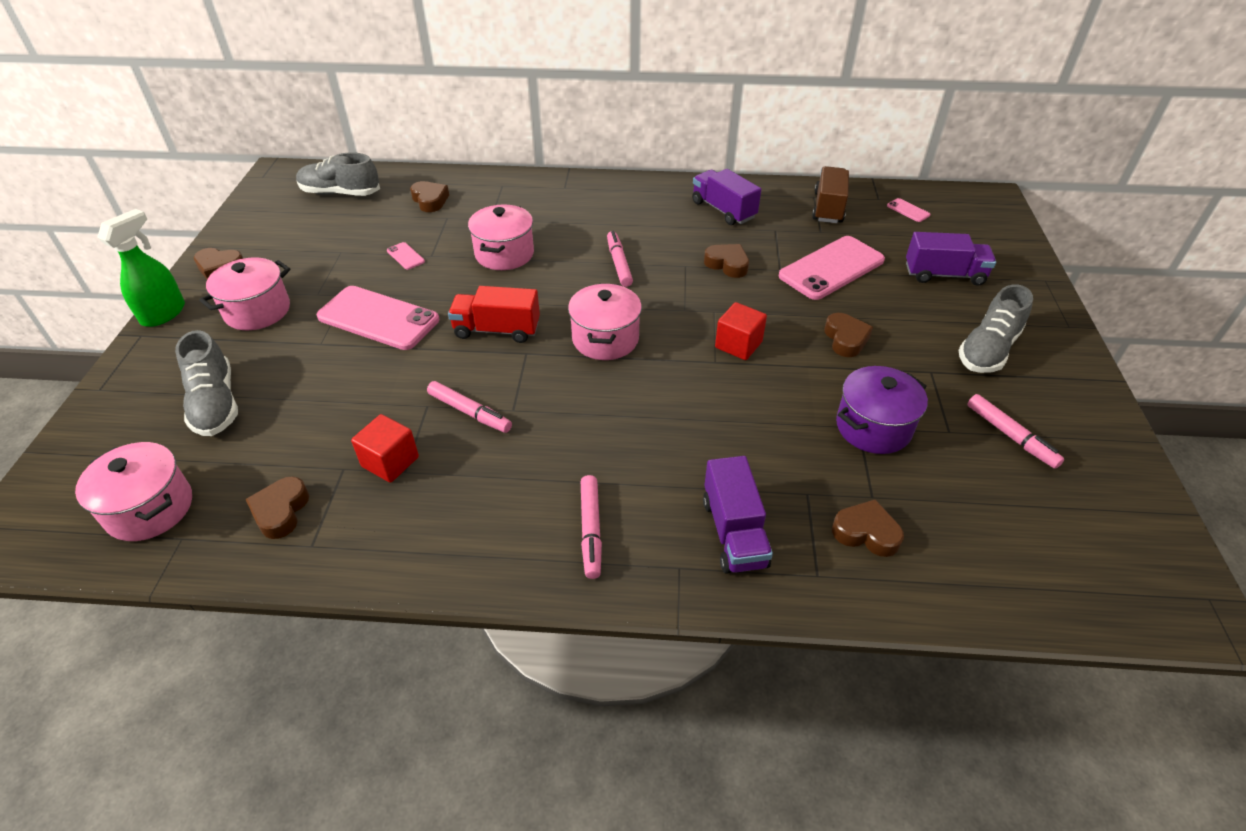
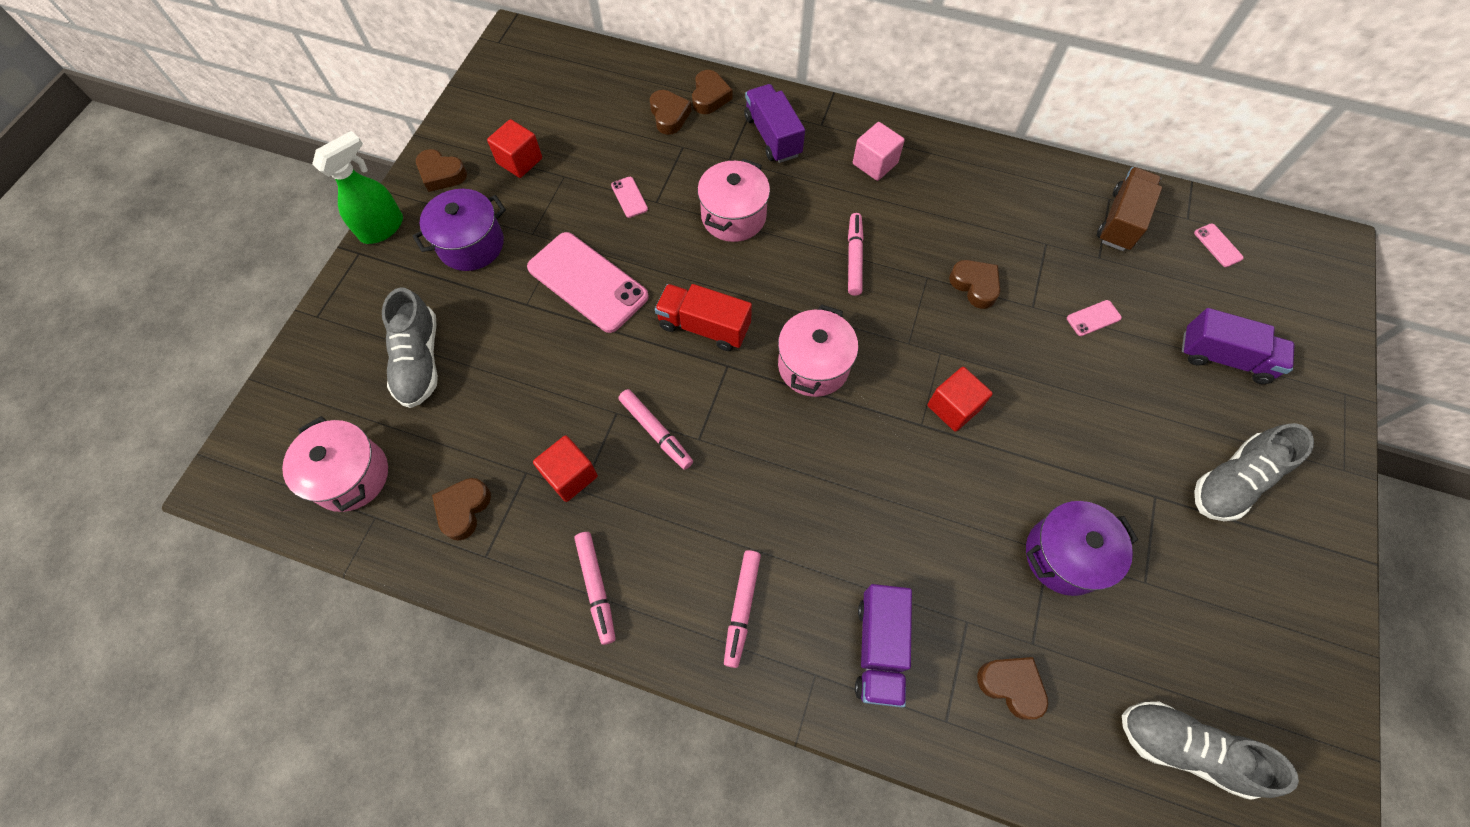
camera: 15 degrees right, 20 degrees up
(257, 311) = (471, 244): pink pot -> purple pot
(296, 248) = (519, 161): none -> red cube
(340, 193) = (576, 84): grey shoe -> grey shoe (1184, 748)
(617, 204) = (875, 163): none -> pink cube
(723, 210) = (994, 199): purple truck -> purple truck (772, 136)
(831, 268) = (1093, 318): pink phone -> pink phone, size x0.41
(845, 339) = (1075, 427): brown heart -> brown heart (710, 97)
(1010, 436) = (1211, 606): pink marker -> pink marker (596, 588)

